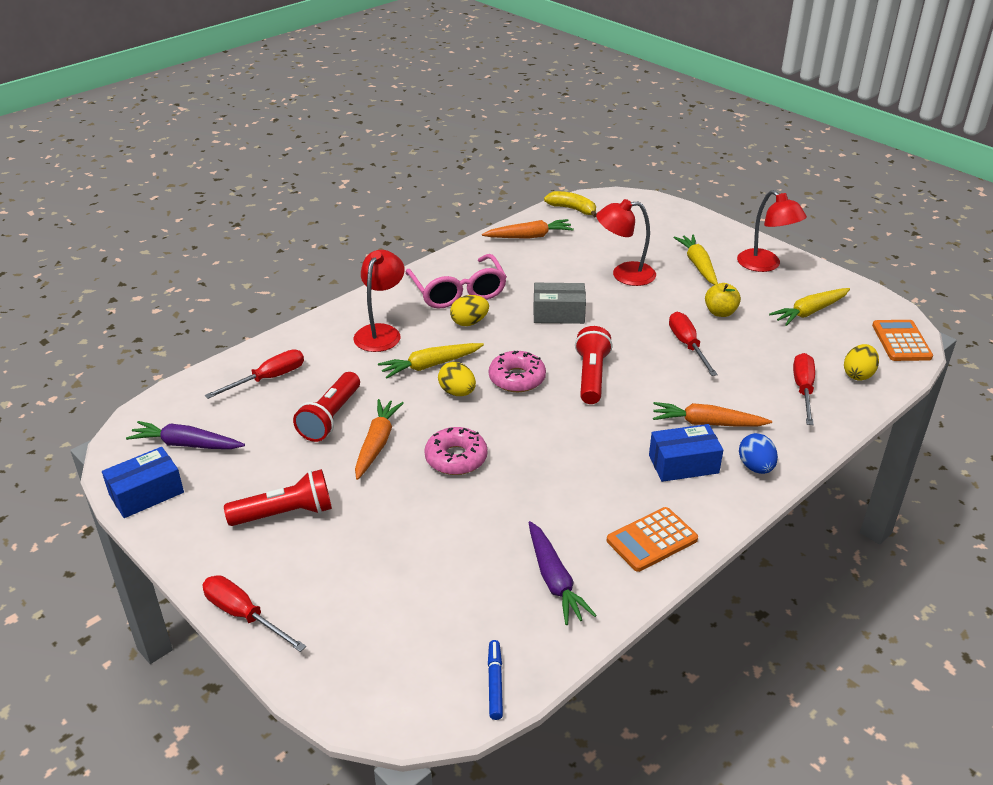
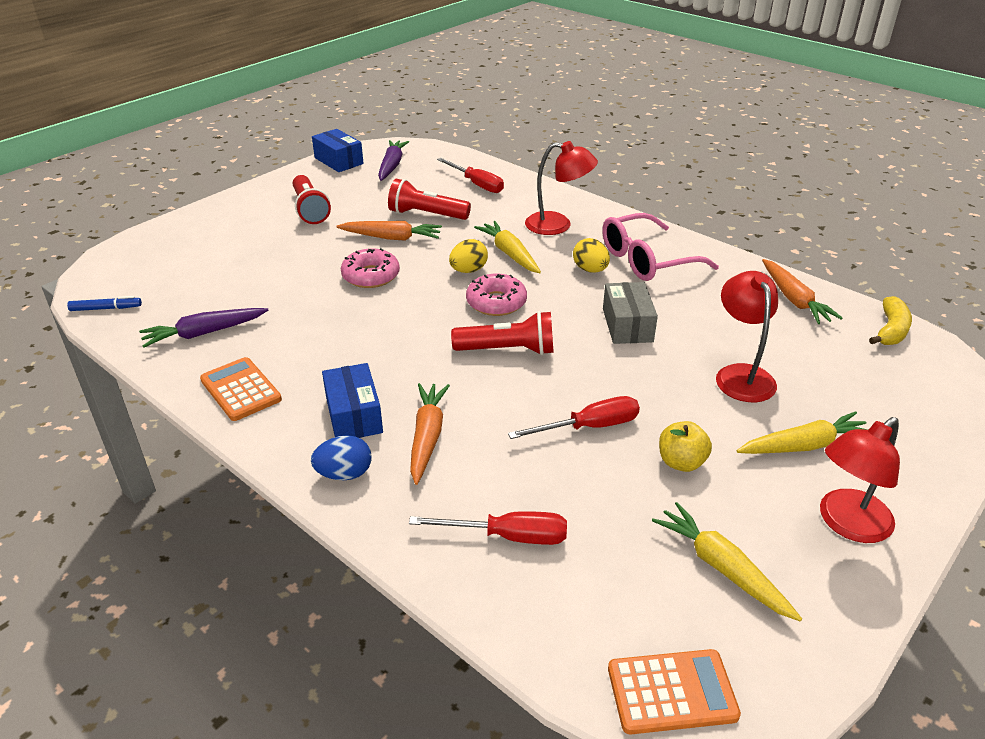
camera: 85 degrees right, 0 degrees up
(244, 615) = (211, 207): red screwdriver -> none
(858, 374) = (557, 609): yellow egg -> none

